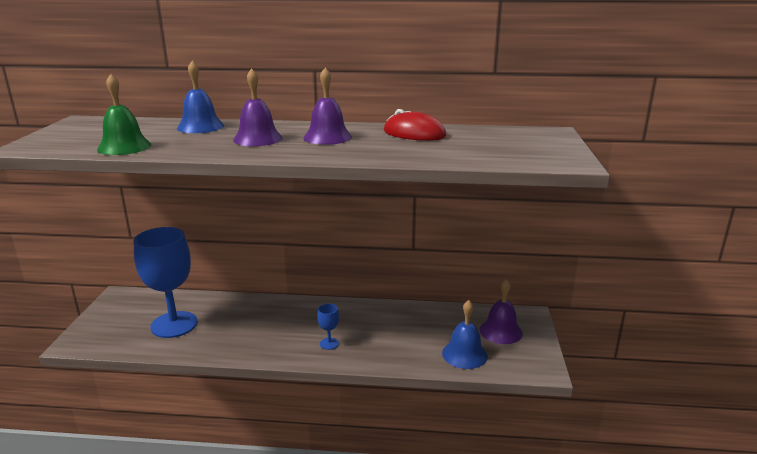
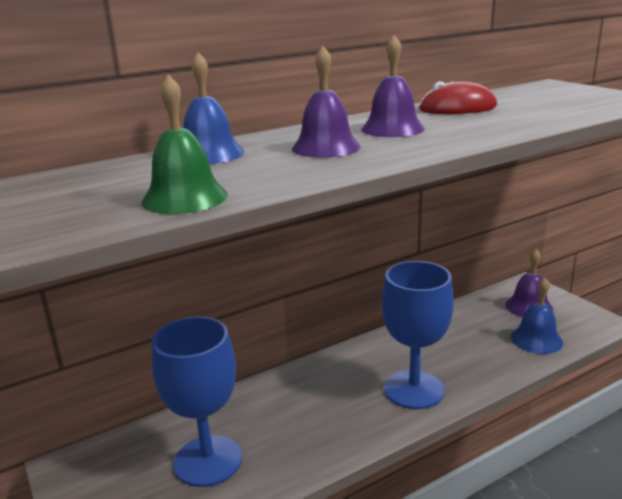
camera: 35 degrees left, 0 degrees up
(329, 343) = (414, 389): blue goblet -> blue goblet, size x2.48

